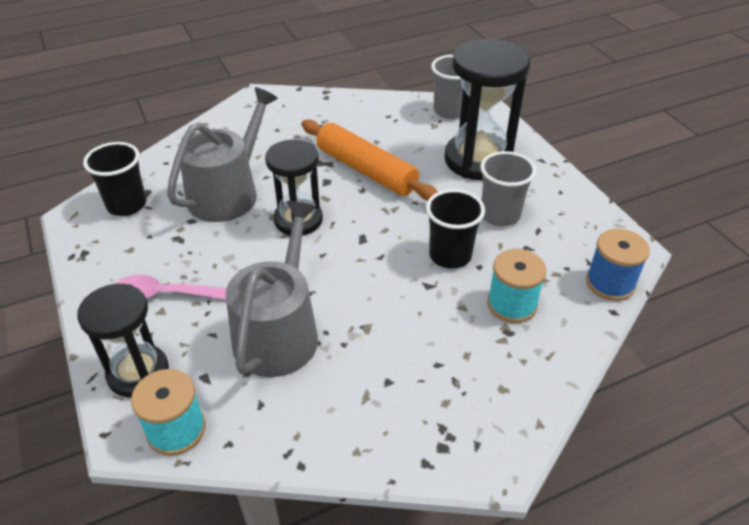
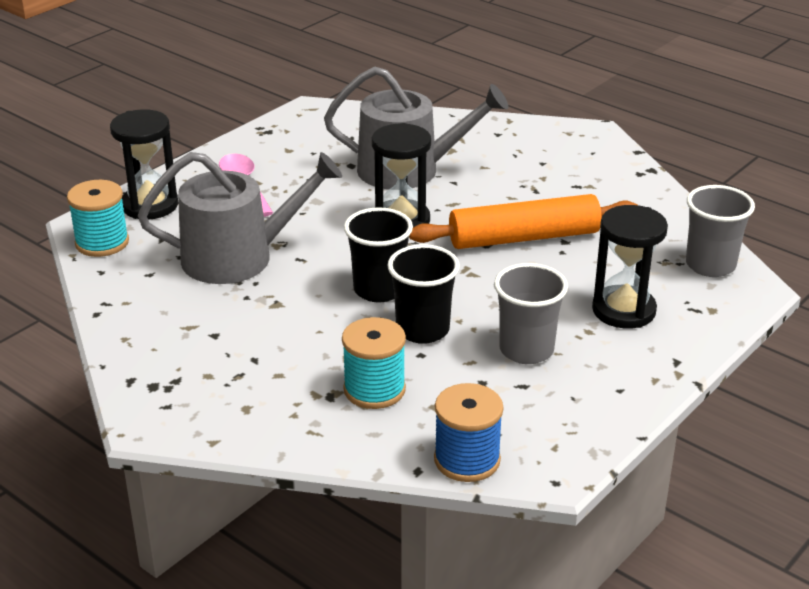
camera: 65 degrees right, 10 degrees down
(127, 205) = (345, 127): black cup -> black cup (379, 290)
(366, 170) = (524, 237): orange rolling pin -> orange rolling pin turned 60 degrees clockwise
(478, 160) = (623, 310): black hourglass -> black hourglass, size x0.65

